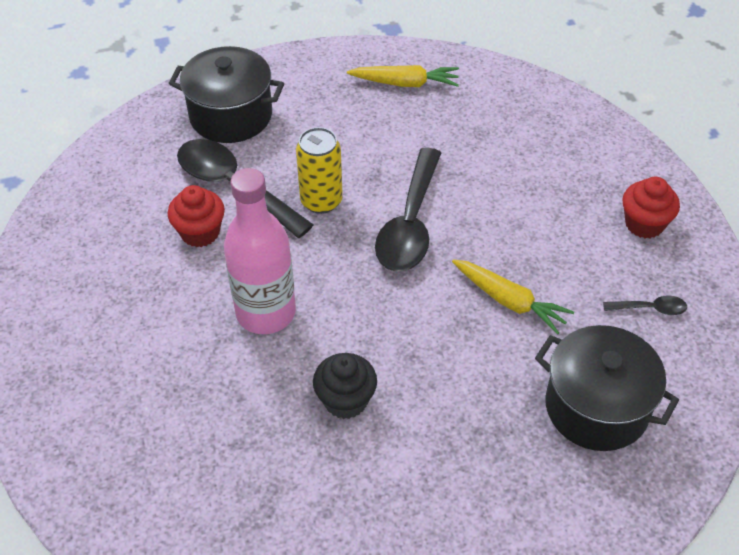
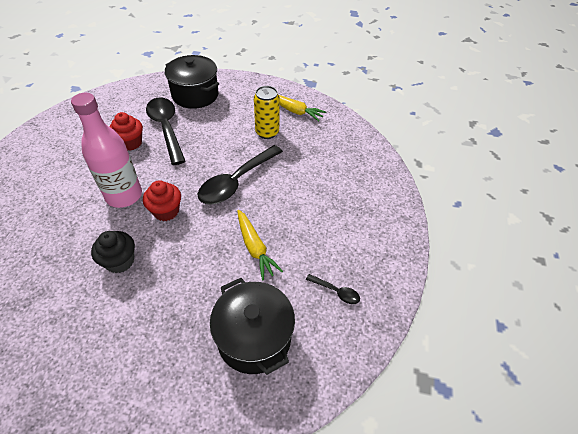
camera: 25 degrees right, 0 degrees up
(321, 201) = (201, 151): yellow can -> yellow can (267, 132)
(644, 224) = (371, 238): red cupcake -> red cupcake (166, 211)

